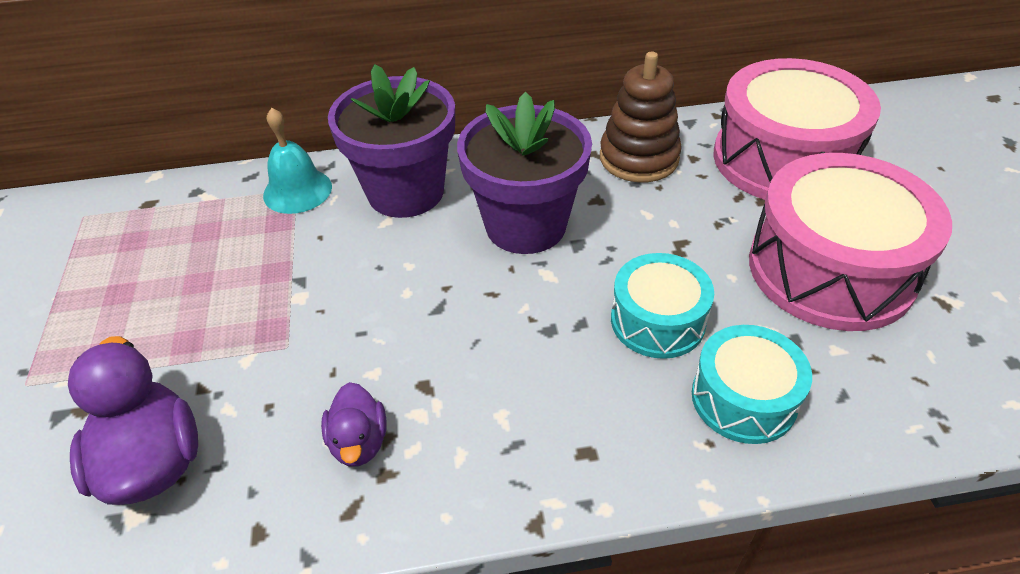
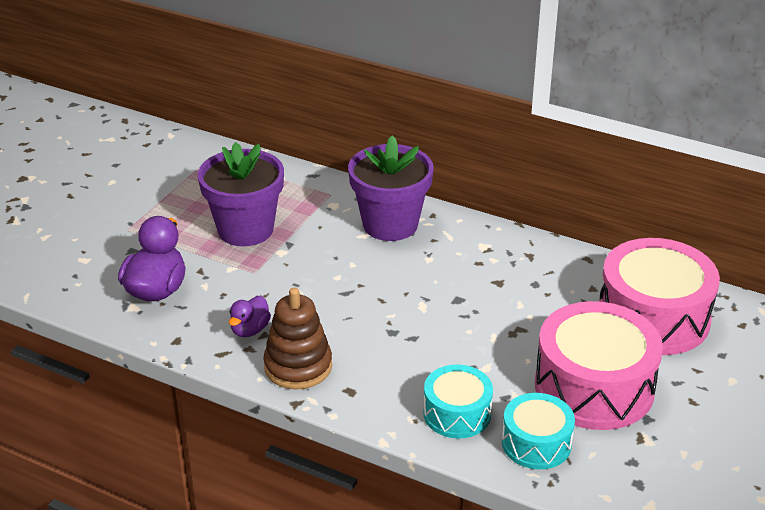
camera: 35 degrees right, 10 degrees down
(297, 190) = (331, 195): turquoise bell -> none
(525, 225) = (439, 275): purple flower pot -> purple flower pot (245, 229)
(639, 158) = (556, 271): brown stacking toy -> brown stacking toy (298, 366)
(657, 321) = (456, 358): turquoise drum -> turquoise drum (536, 443)

